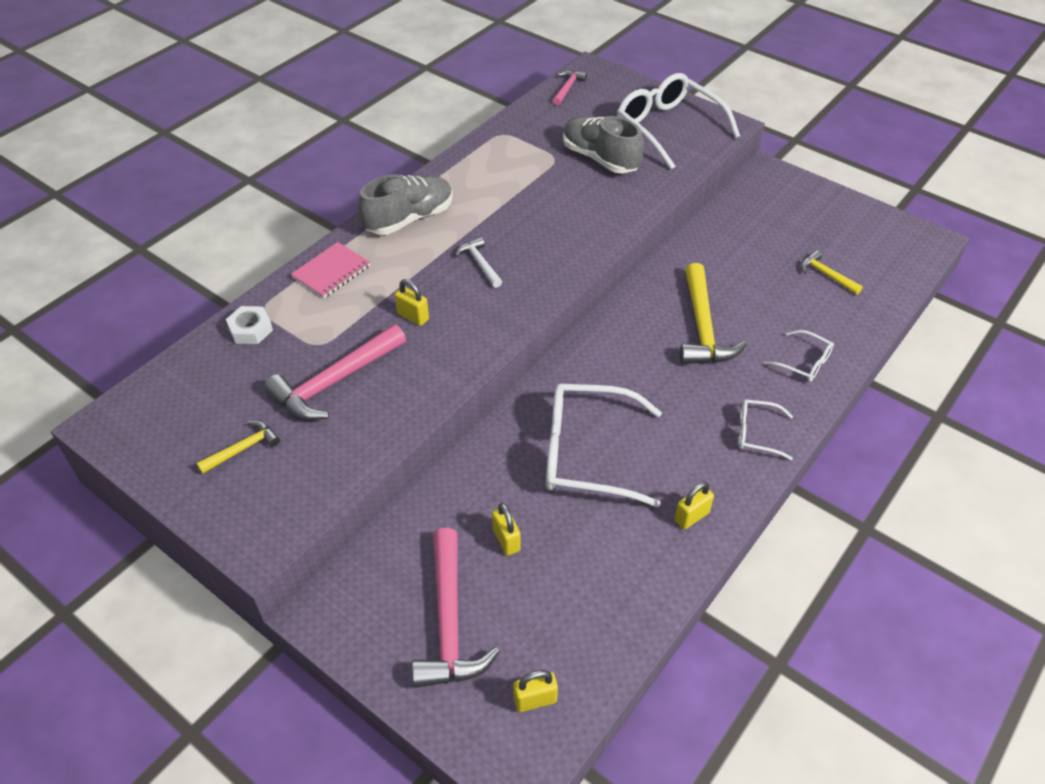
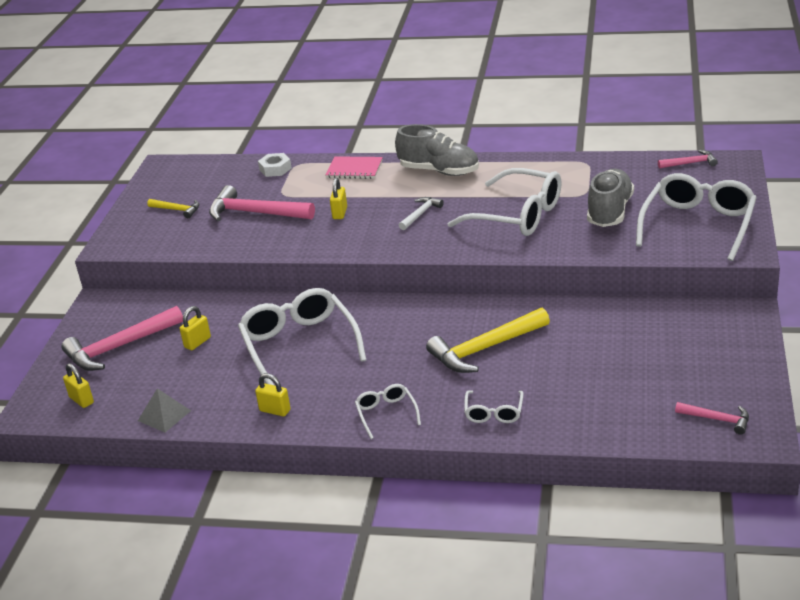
camera: 65 degrees right, 15 degrees down
(550, 208) = (517, 215): none -> white glasses
(630, 621) = (164, 415): none -> grey pyramid
(826, 275) = (628, 390): yellow hammer -> none
(894, 249) = (717, 419): none -> pink hammer

